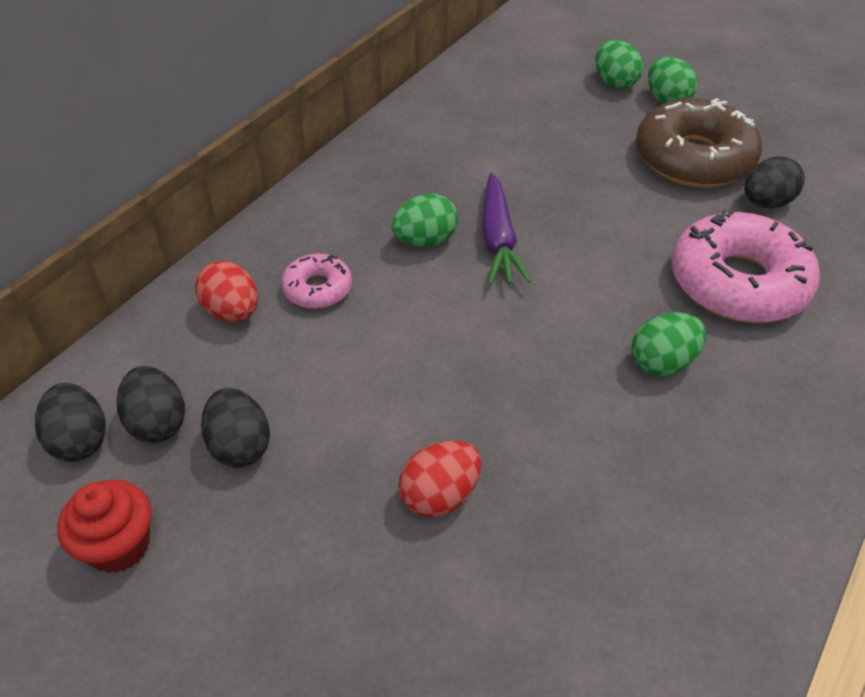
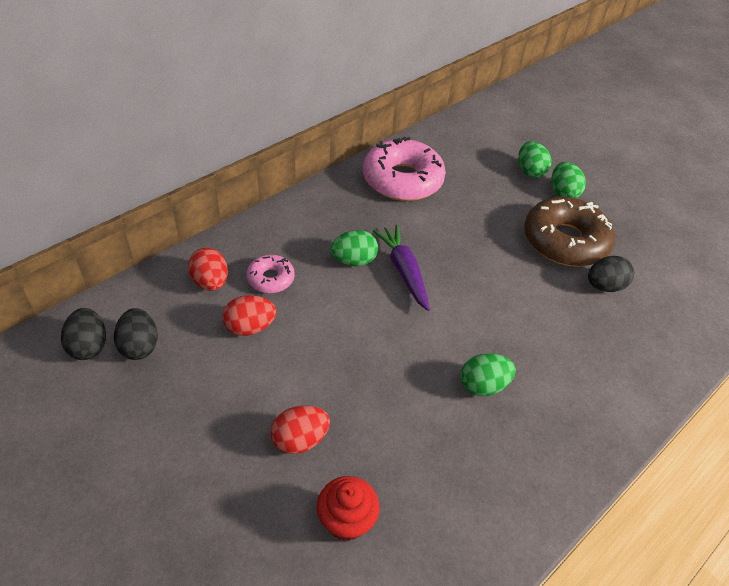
camera: 10 degrees right, 0 degrees up
(119, 545) = (91, 421): red cupcake -> red cupcake (346, 520)
(240, 446) = (185, 374): black egg -> none
(312, 360) = (250, 327): none -> red egg
(498, 240) = (403, 271): purple carrot -> purple carrot turned 150 degrees clockwise
(738, 283) = (560, 341): pink donut -> pink donut (402, 180)

